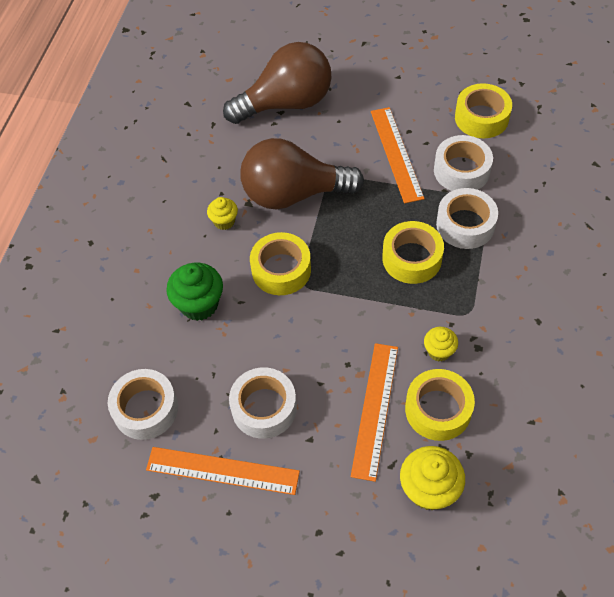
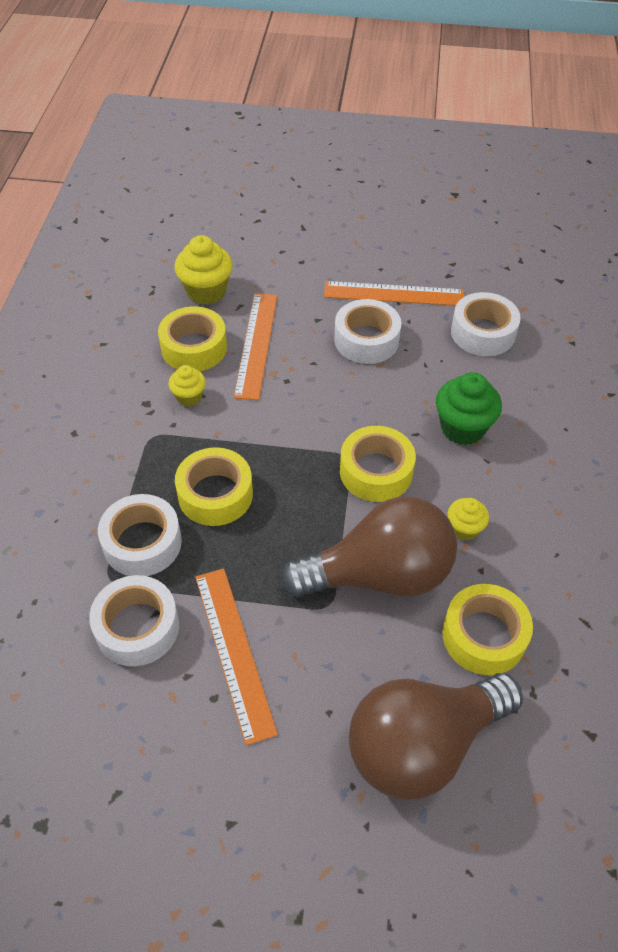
camera: 170 degrees right, 5 degrees down
(481, 118) = (91, 733): yellow tape -> yellow tape (484, 636)

